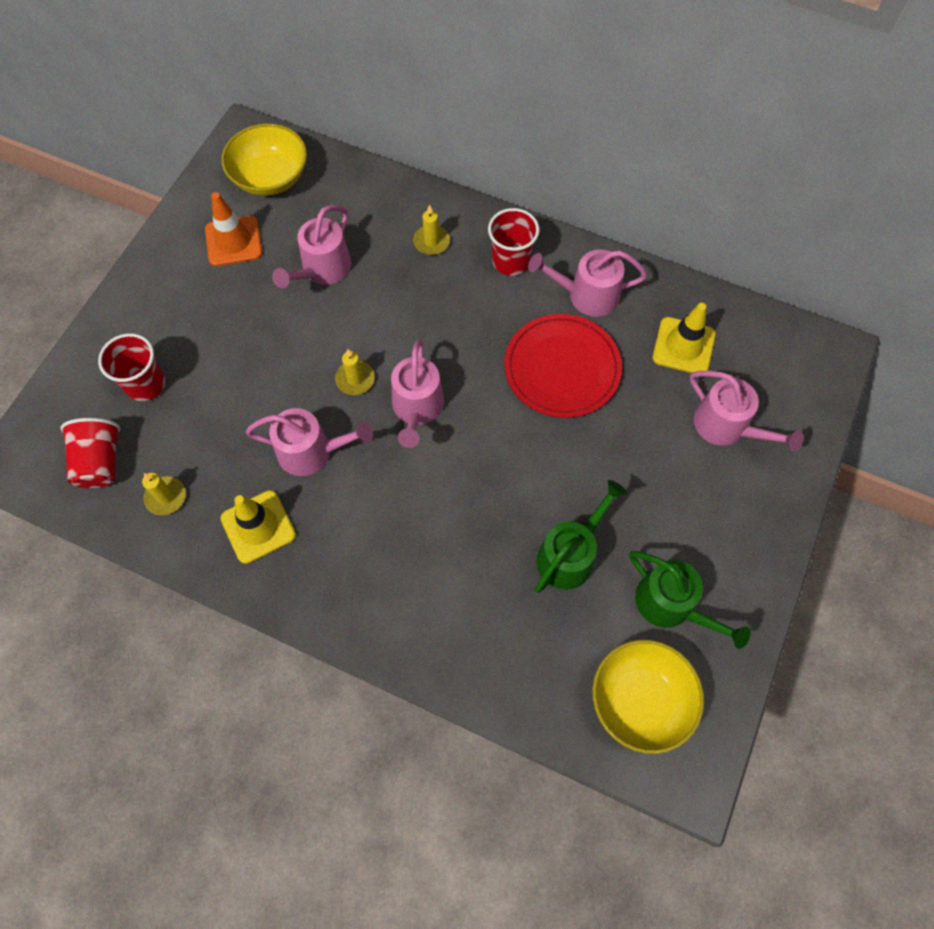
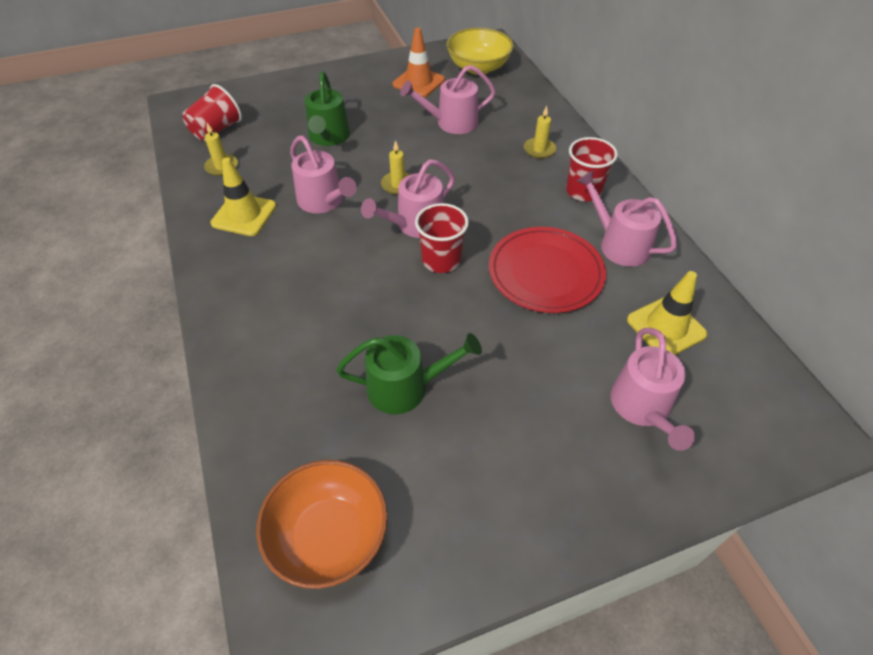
camera: 45 degrees right, 15 degrees down
(145, 384) = (286, 113): red cup -> red cup (441, 260)
(640, 700) = (329, 536): yellow bowl -> orange bowl
(671, 605) = (439, 491): green watering can -> green watering can (328, 137)

